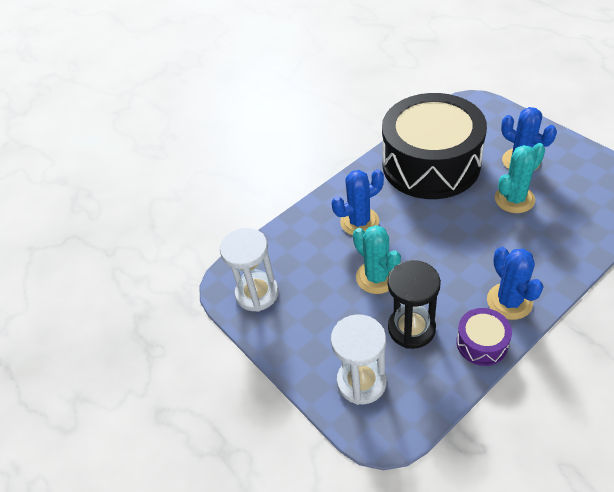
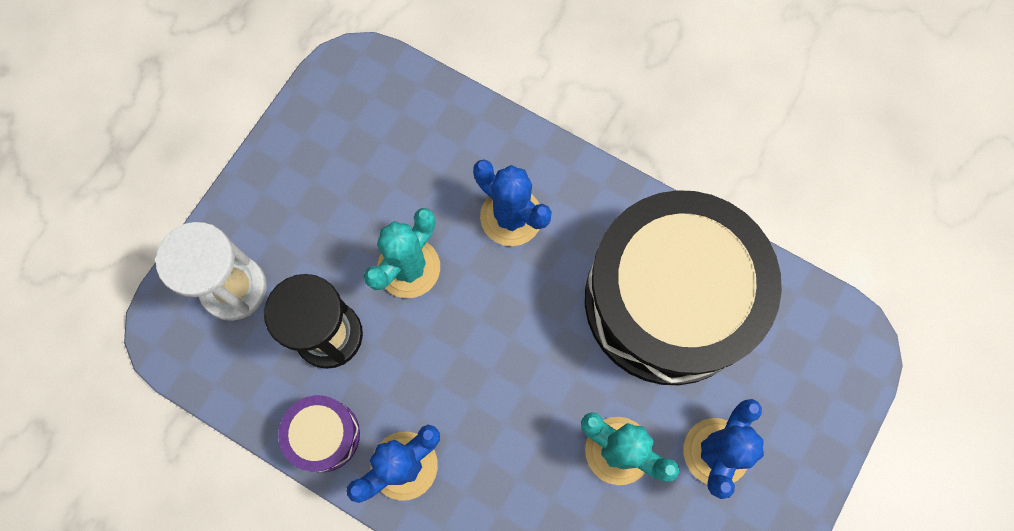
camera: 65 degrees right, 25 degrees up
(257, 293) = (346, 113): white hourglass -> none

